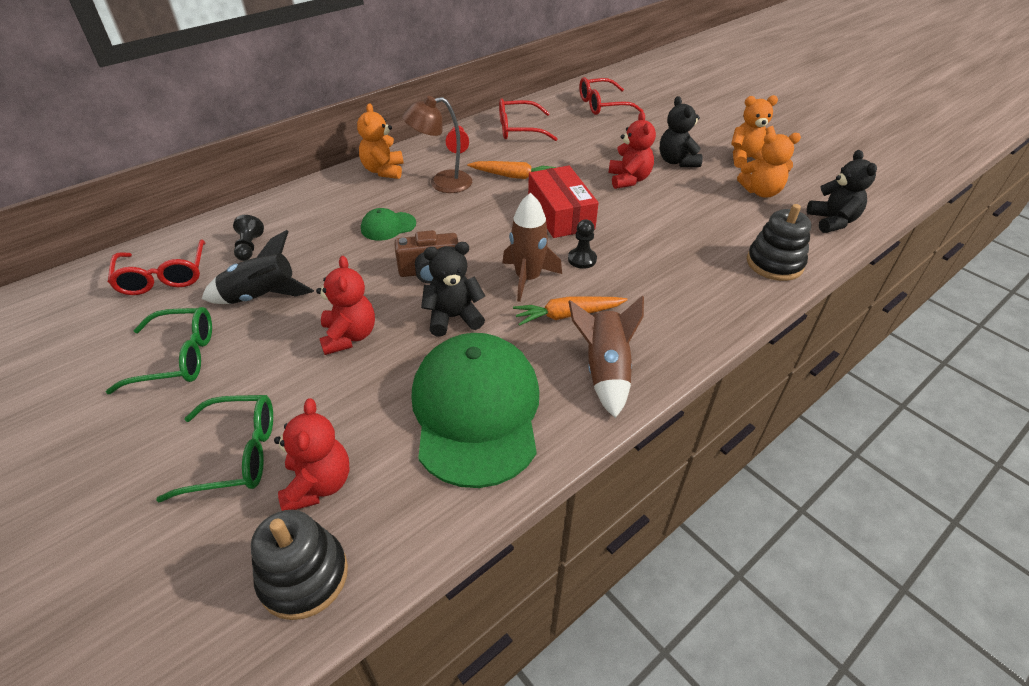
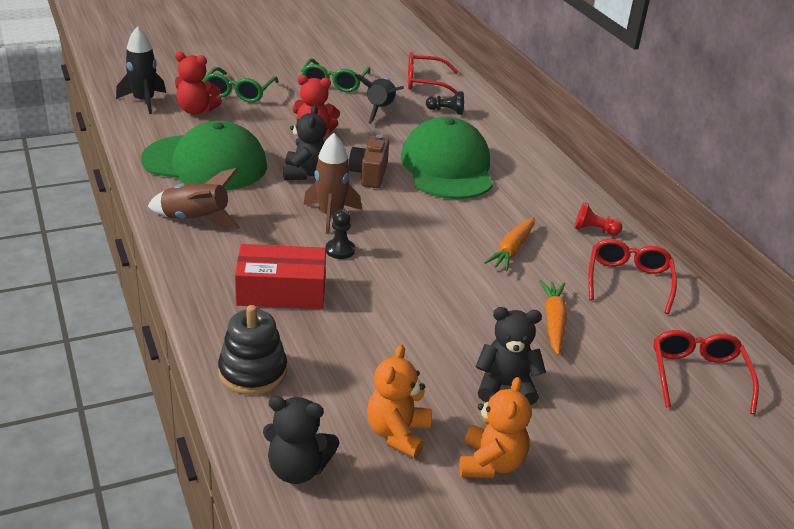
camera: 105 degrees right, 10 degrees down
(304, 576) = (144, 101): black stacking toy -> black rocket
(383, 171) = (549, 180): orange teddy bear -> none
(388, 226) = (447, 167): green cap -> green cap, size x2.35
(442, 183) = (513, 206): brown lamp -> none
(560, 214) = (423, 259): red box -> red box (281, 291)
(568, 315) = (270, 222): orange carrot -> orange carrot (553, 322)
(628, 179) = (474, 328): red teddy bear -> none

